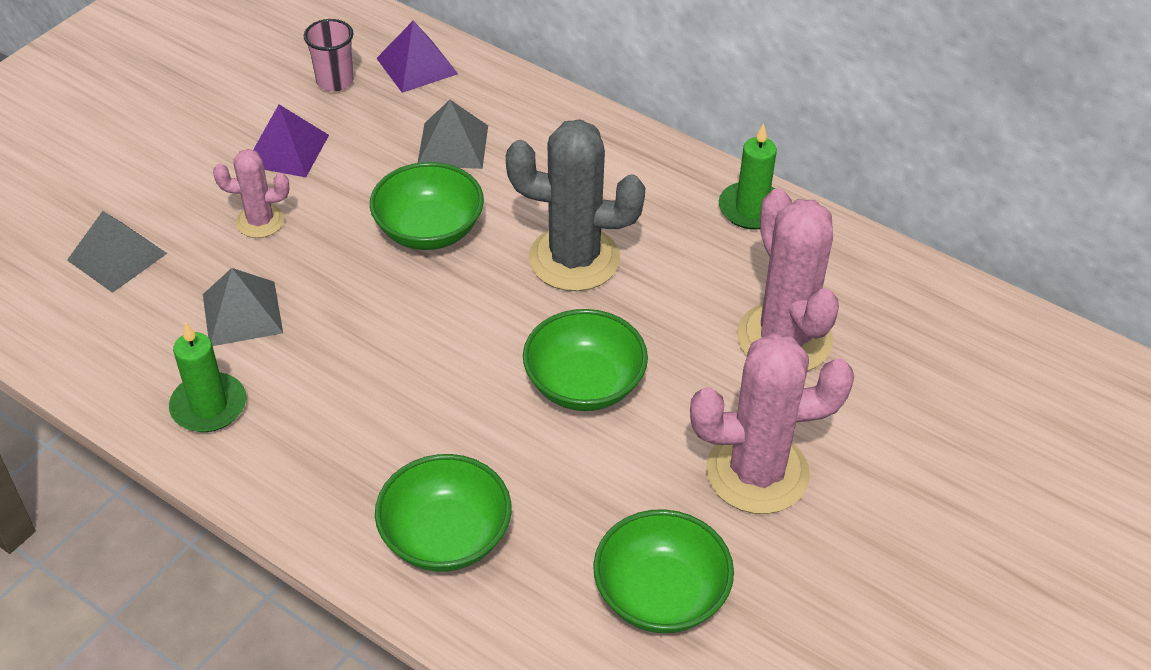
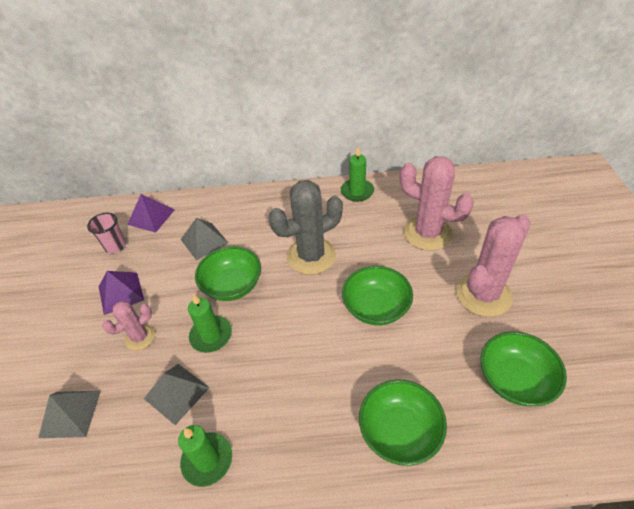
camera: 35 degrees left, 0 degrees up
(342, 275) = (211, 335): none -> green candle

